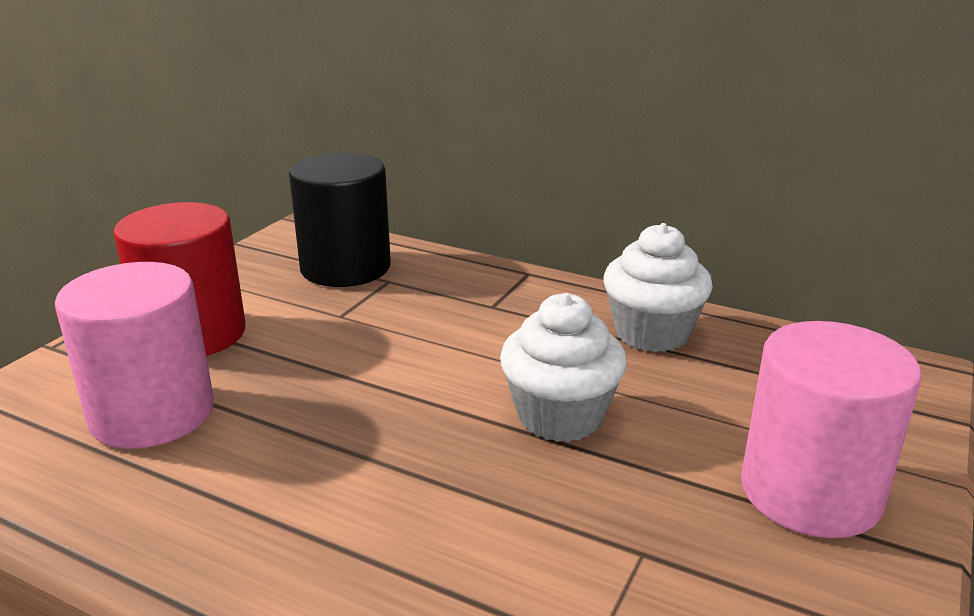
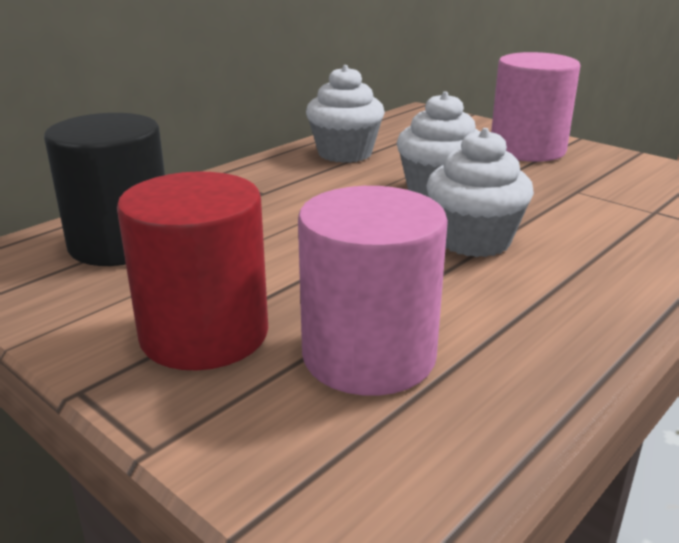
camera: 75 degrees left, 0 degrees up
(408, 456) = (474, 241): none -> white cupcake

